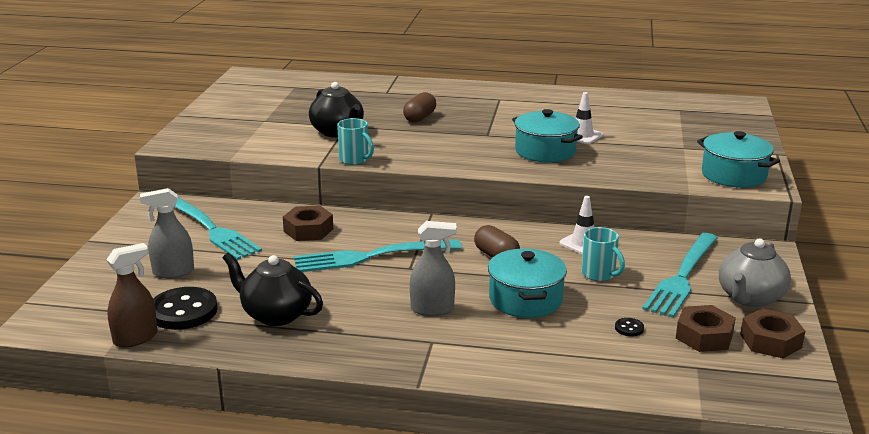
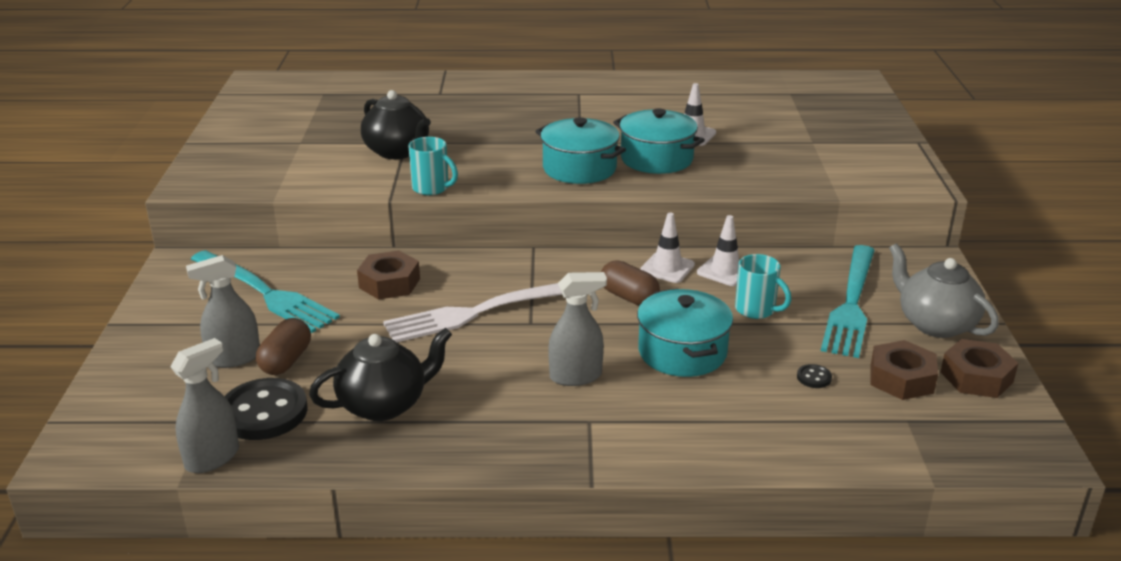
camera: 10 degrees left, 5 degrees up
(136, 338) = (212, 458): brown spray bottle -> grey spray bottle
(275, 315) = (384, 404): black teapot -> black teapot turned 135 degrees clockwise
(370, 257) = (477, 312): turquoise fork -> white fork
(419, 118) = (492, 125): brown capsule -> brown capsule (286, 361)
(535, 237) = (667, 268): none -> white traffic cone
(734, 175) = (881, 173): turquoise pot -> turquoise pot (579, 168)
(750, 298) = (935, 324): grey teapot -> grey teapot turned 120 degrees clockwise

